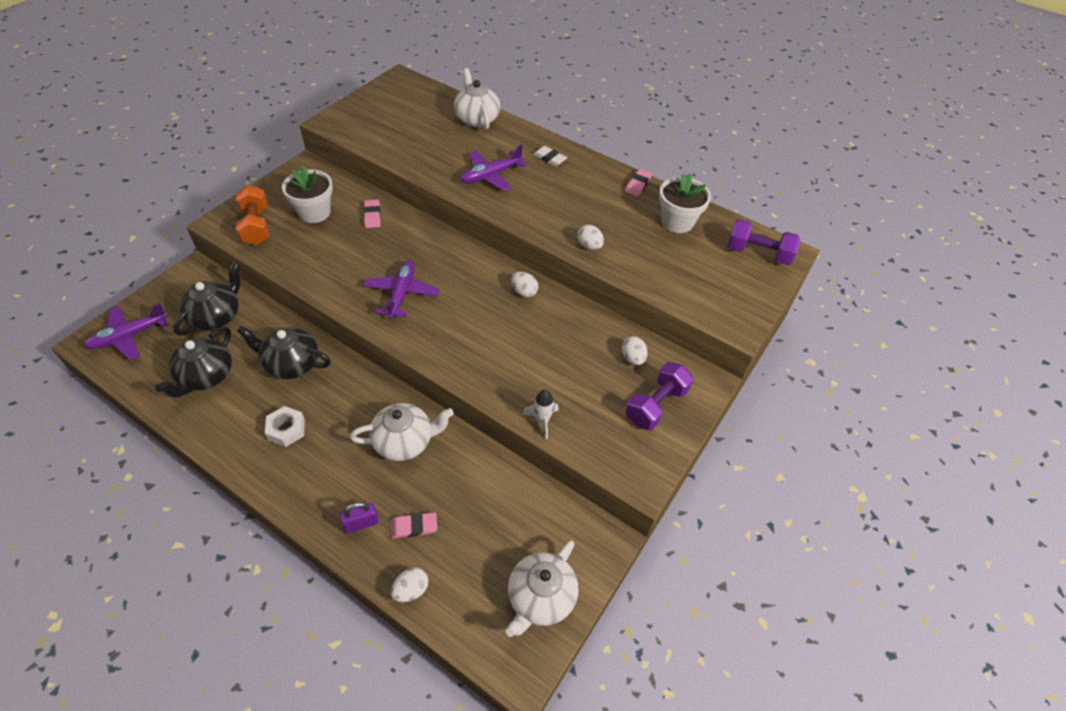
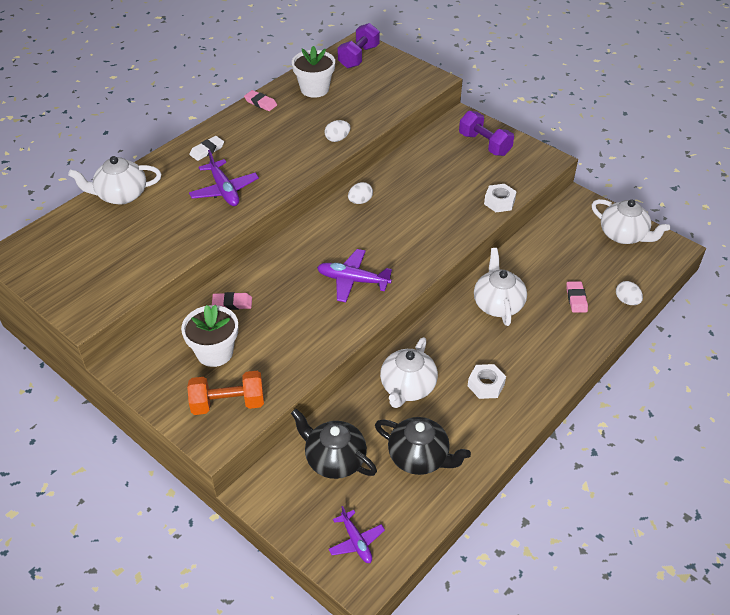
camera: 80 degrees left, 5 degrees down
(129, 336) = (356, 541): purple plane -> purple plane, size x0.66
(291, 364) = (407, 387): black teapot -> white teapot
(361, 523) = (575, 330): purple padlock -> none
(542, 421) = (499, 202): white rocket -> white nut
(632, 358) = (439, 149): white egg -> none

